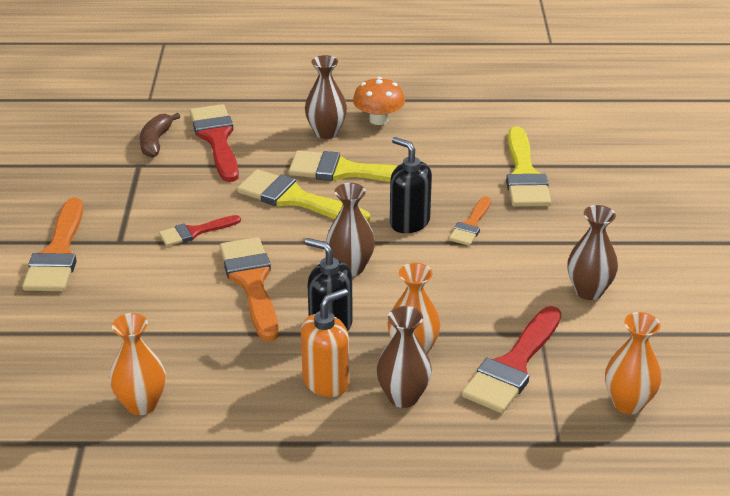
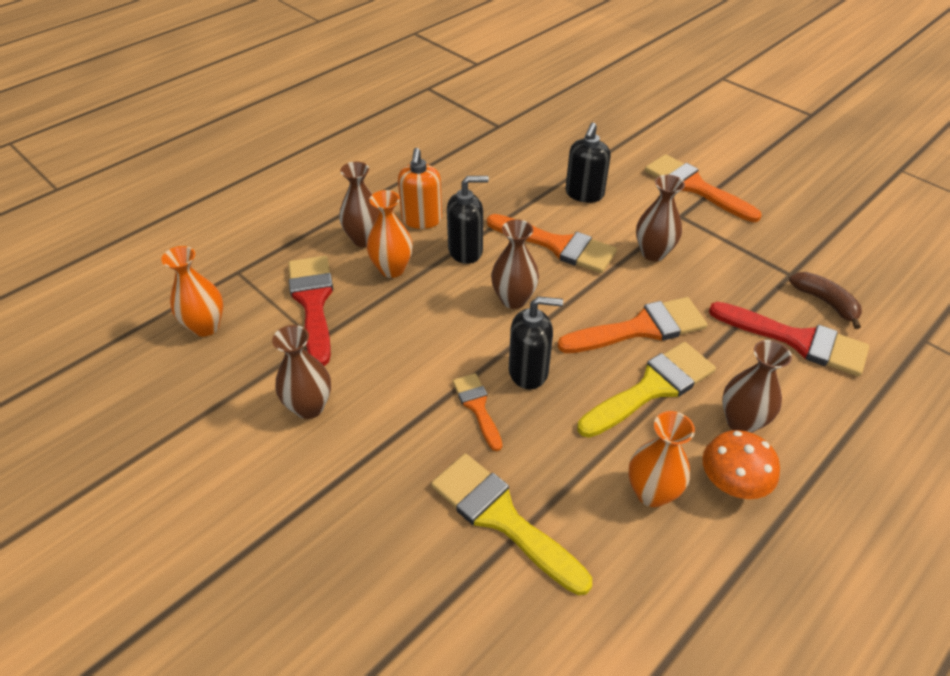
camera: 135 degrees right, 10 degrees up
(141, 404) = (500, 153): orange vase -> orange vase (651, 493)
(151, 308) = (584, 194): none -> black soap dispenser
(194, 232) = (653, 253): red brush -> brown vase
(295, 199) = (641, 328): yellow brush -> orange brush

